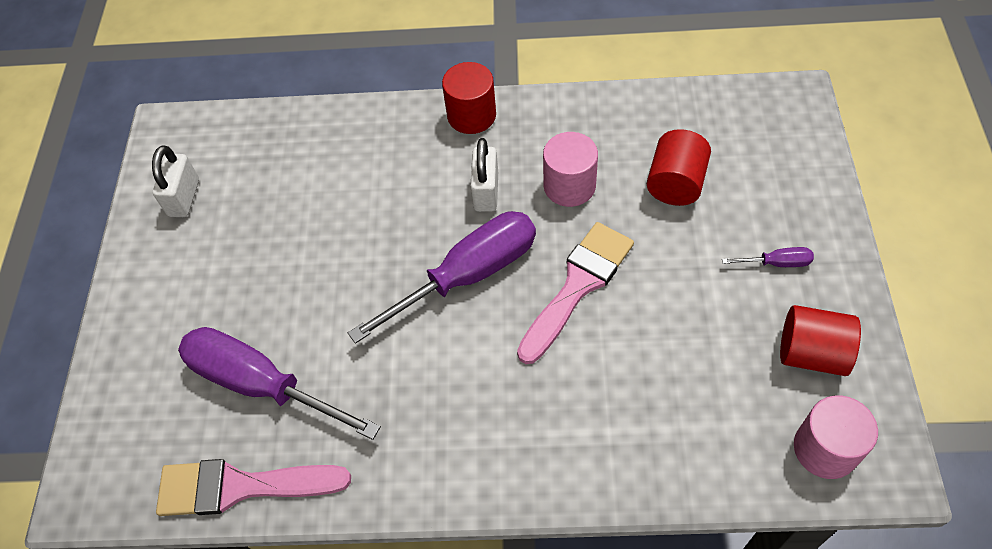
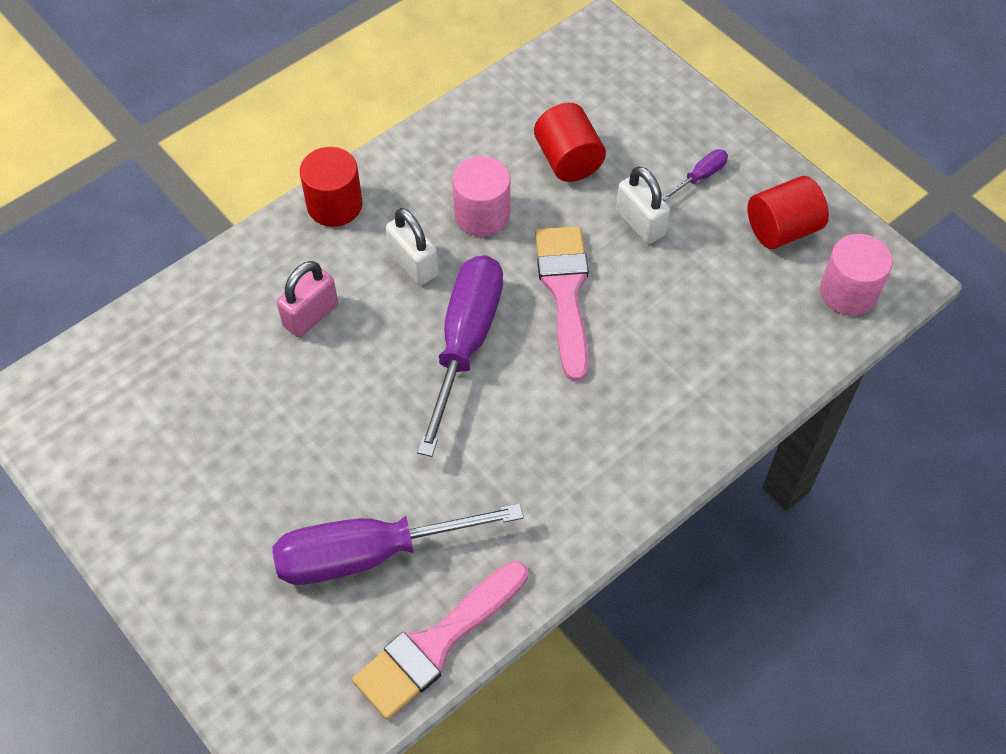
camera: 45 degrees left, 0 degrees up
(184, 198) = (115, 452): white padlock -> white padlock (640, 223)
(383, 185) = (311, 315): none -> pink padlock

